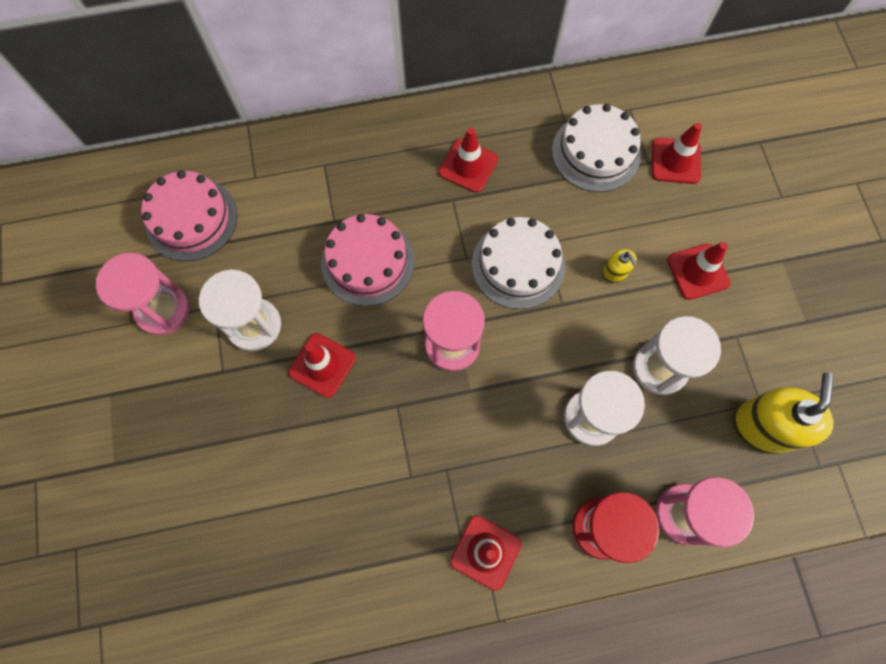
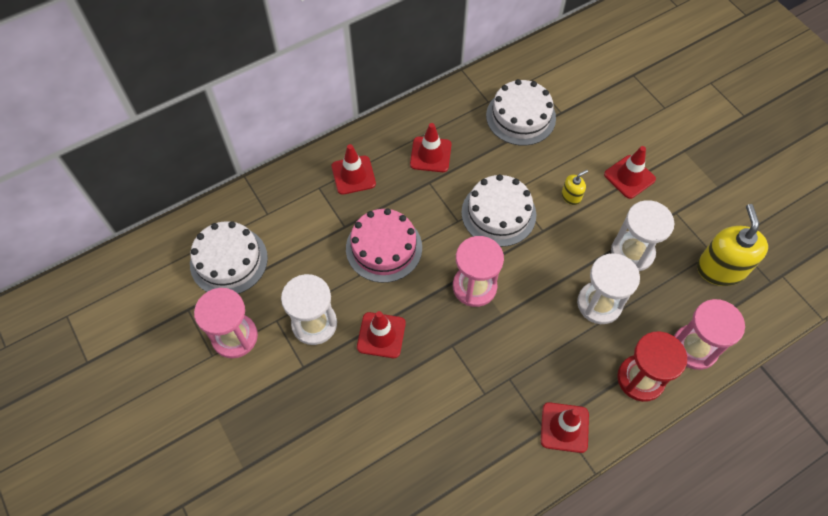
camera: 20 degrees left, 10 degrees down
(191, 219) = (229, 260): pink cake -> white cake
(615, 272) = (571, 196): yellow soap dispenser -> yellow soap dispenser turned 75 degrees counterclockwise
(675, 161) = (580, 105): red traffic cone -> red traffic cone (353, 175)

